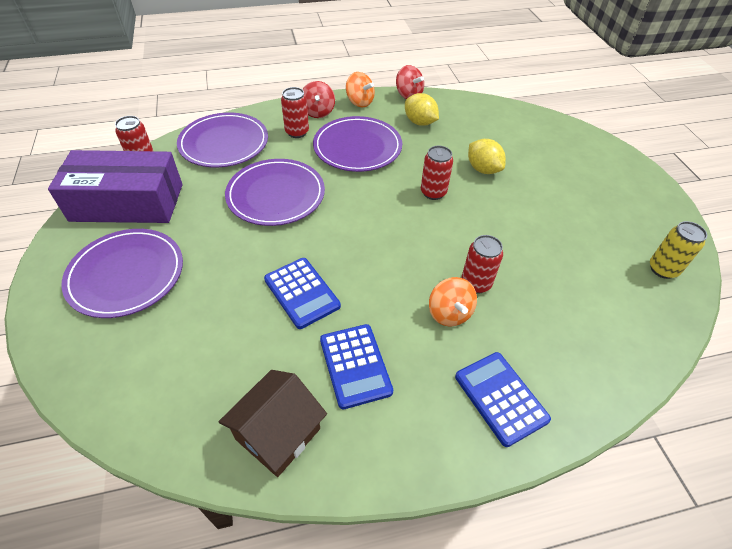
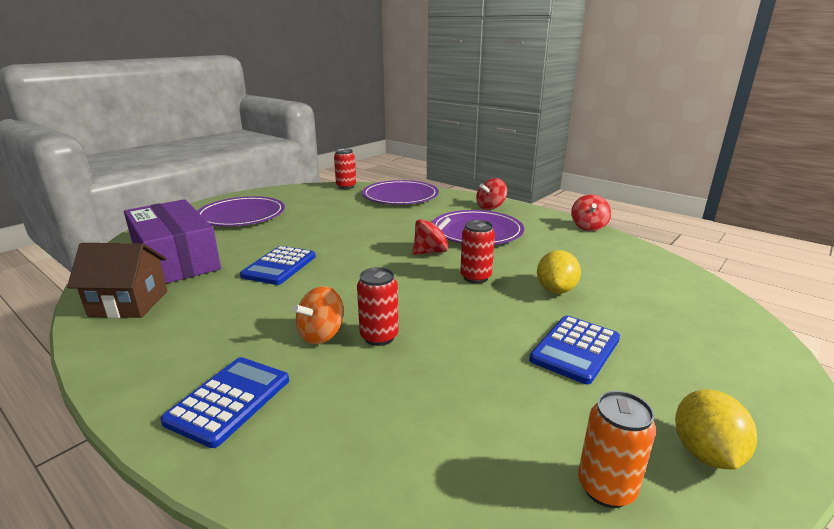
camera: 55 degrees right, 25 degrees down
(127, 202) = (305, 195): purple box -> purple box (176, 259)
(276, 195) = (372, 225): purple plate -> none
(297, 132) = (453, 209): red can -> none
(355, 365) = (218, 310): blue calculator -> blue calculator (575, 349)
(359, 102) = (535, 215): orange spinning top -> none
(368, 191) = (430, 252): none -> red spinning top
(420, 122) = (561, 242): yellow lemon -> yellow lemon (705, 453)
(663, 269) = (606, 488): yellow can -> orange can

